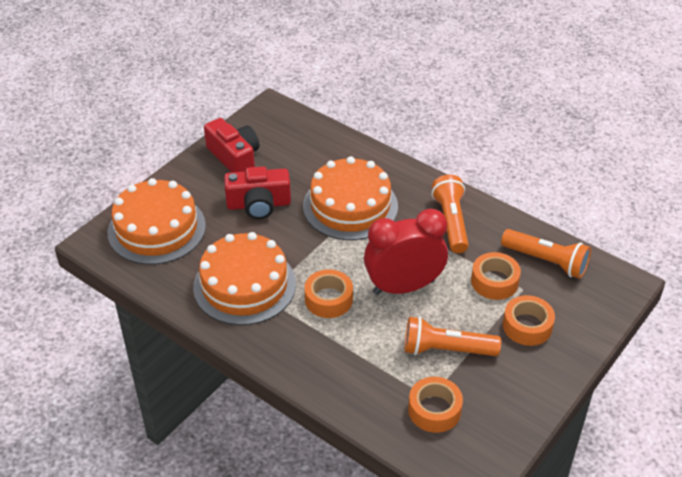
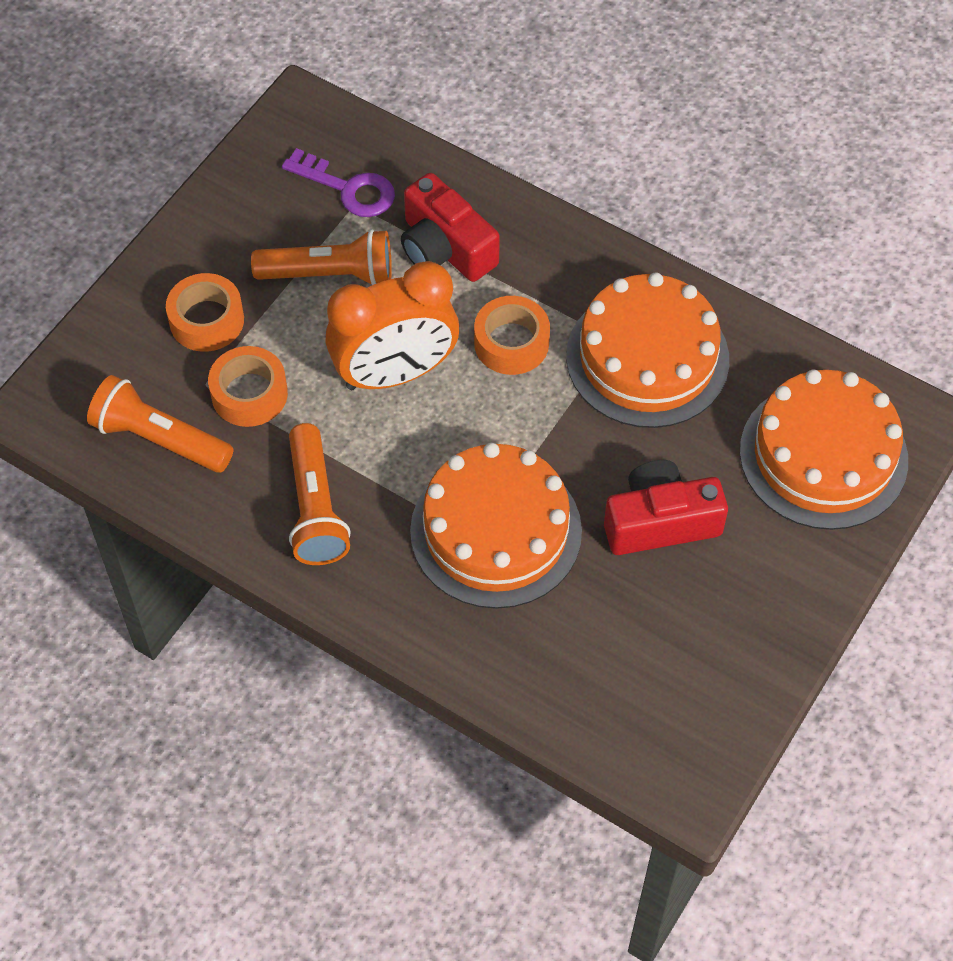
camera: 175 degrees right, 15 degrees up
(234, 157) = (732, 634): red camera -> red camera (445, 248)
(403, 287) = (395, 373): red clock -> orange clock
(434, 410) = (348, 188): orange tape -> purple key

